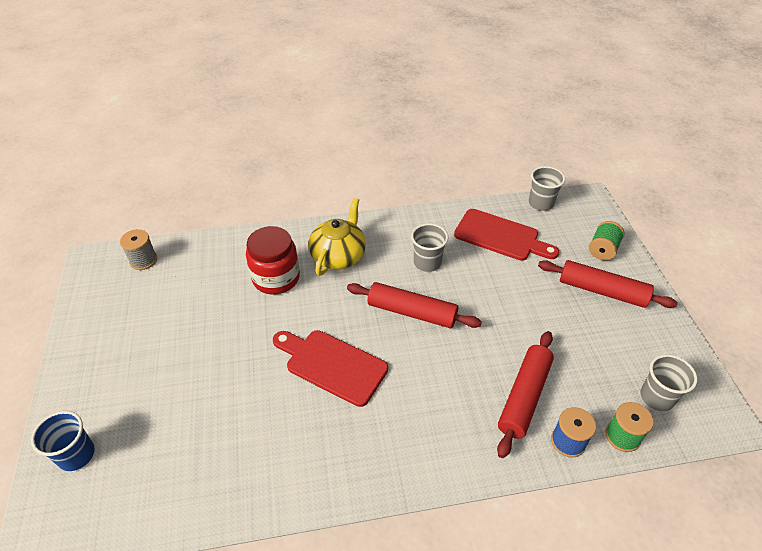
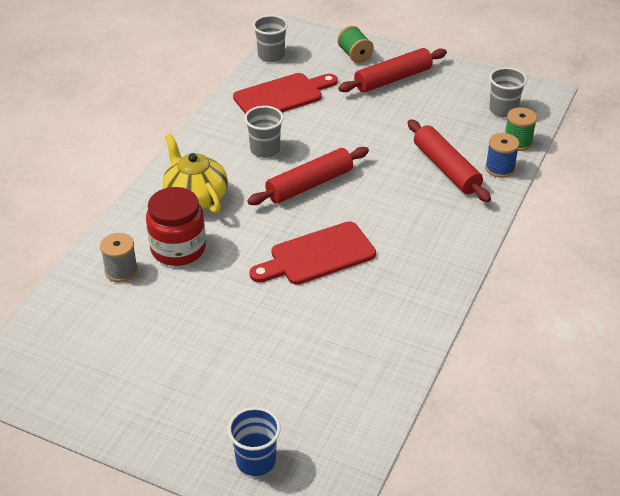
camera: 55 degrees left, 5 degrees down
(143, 260) = (41, 336): grey spool -> grey spool (121, 271)

